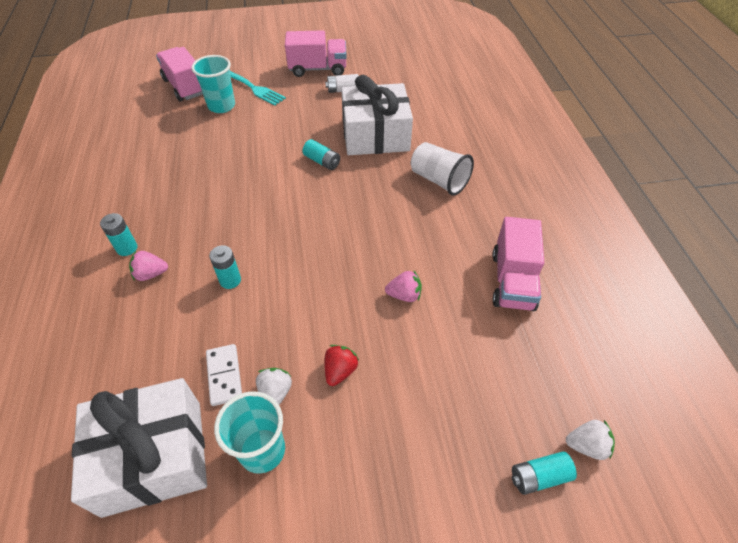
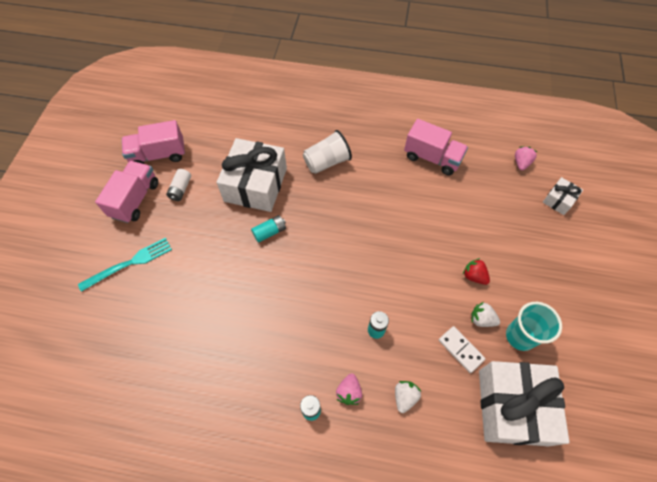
camera: 70 degrees left, 10 degrees up
(185, 87) = (89, 327): pink truck -> pink truck (158, 155)
(221, 106) = (145, 297): turquoise cup -> none
(224, 375) = (460, 350): white domino -> white domino turned 45 degrees clockwise
(404, 295) = (425, 220): pink strawberry -> pink strawberry (521, 163)
(539, 476) = (558, 200): turquoise battery -> white gift
(586, 445) = (545, 172): white strawberry -> white strawberry (404, 397)

